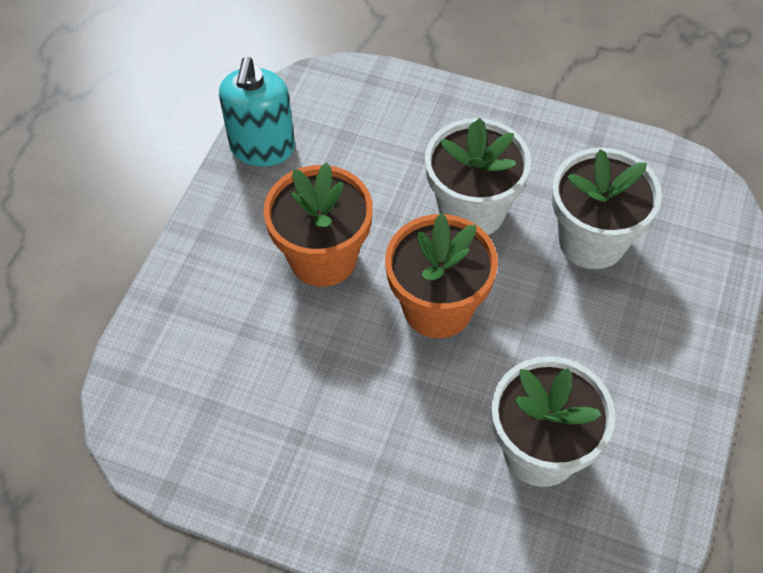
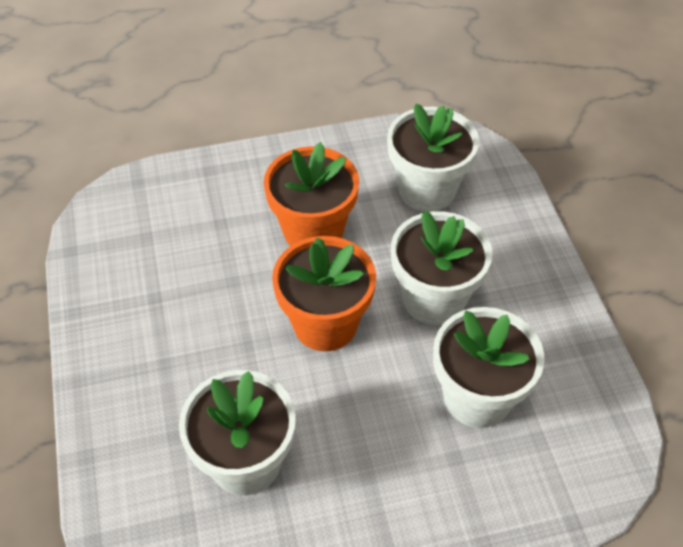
camera: 55 degrees right, 5 degrees down
(262, 147) = (378, 145): turquoise soap dispenser -> none
(348, 144) = (427, 190): none -> white flower pot

